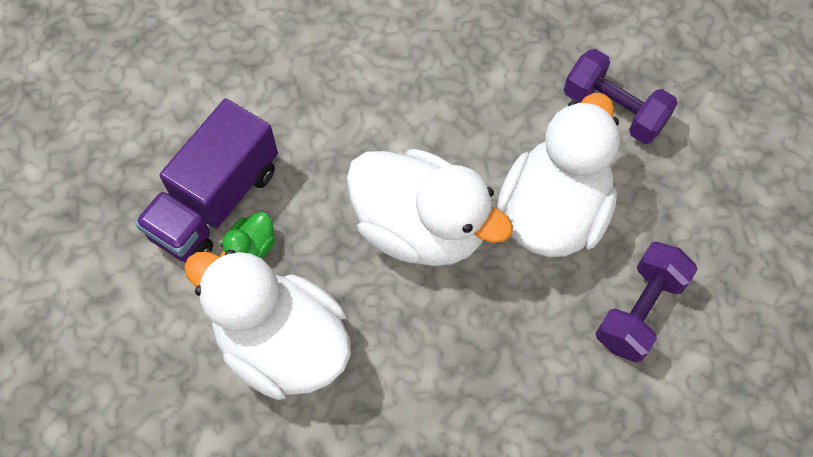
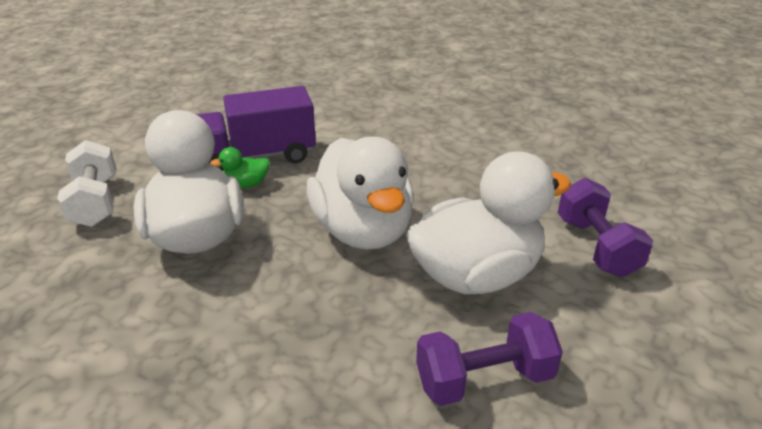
camera: 40 degrees right, 30 degrees down
(130, 383) = (95, 202): none -> white dumbbell

